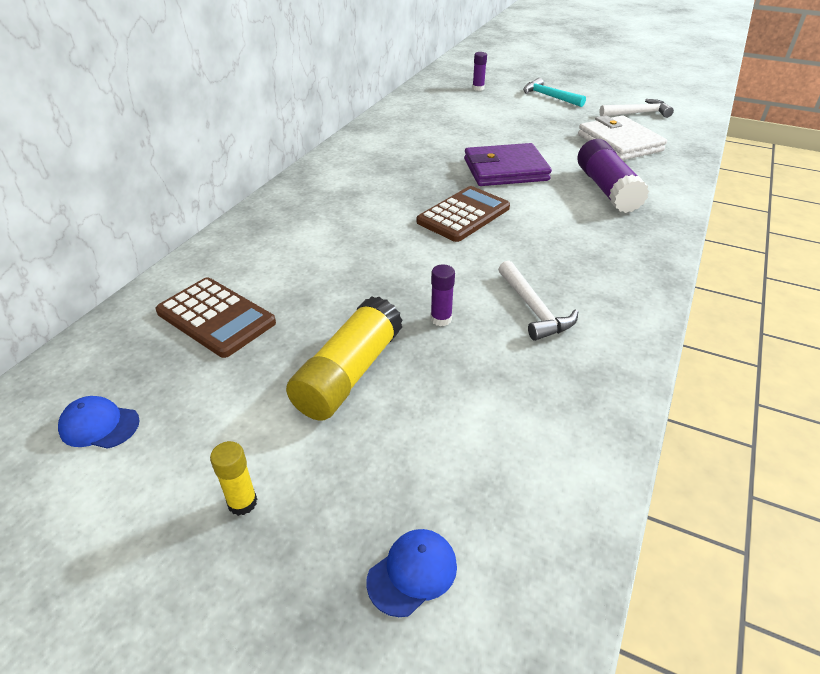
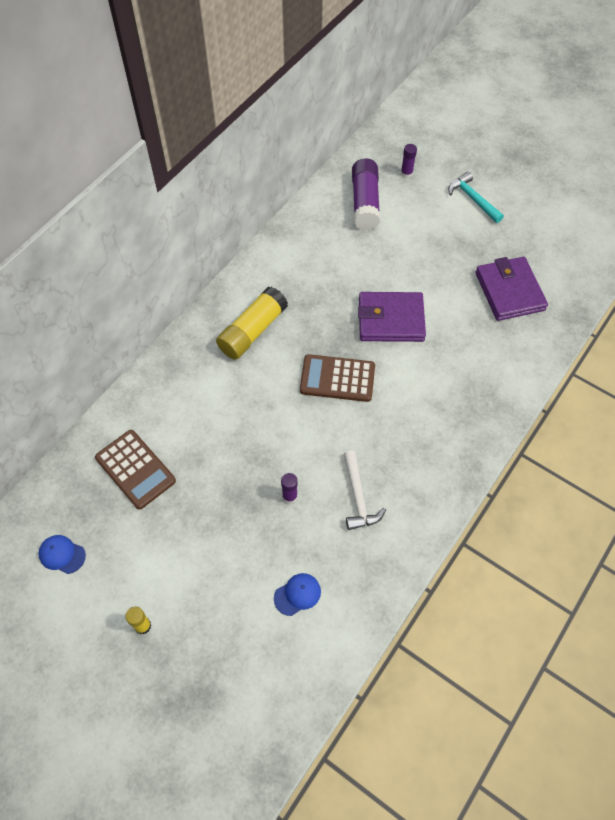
camera: 10 degrees right, 20 degrees up
(349, 374) = (217, 537): yellow glue stick -> yellow glue stick (252, 331)
(412, 573) = (228, 686): blue cap -> blue cap (297, 594)
(463, 215) = (337, 378): brown calculator -> brown calculator turned 135 degrees counterclockwise
(606, 189) = (469, 361): purple glue stick -> purple glue stick (365, 202)
(619, 143) = (509, 291): white wallet -> purple wallet
(637, 113) = (548, 242): white hammer -> none

